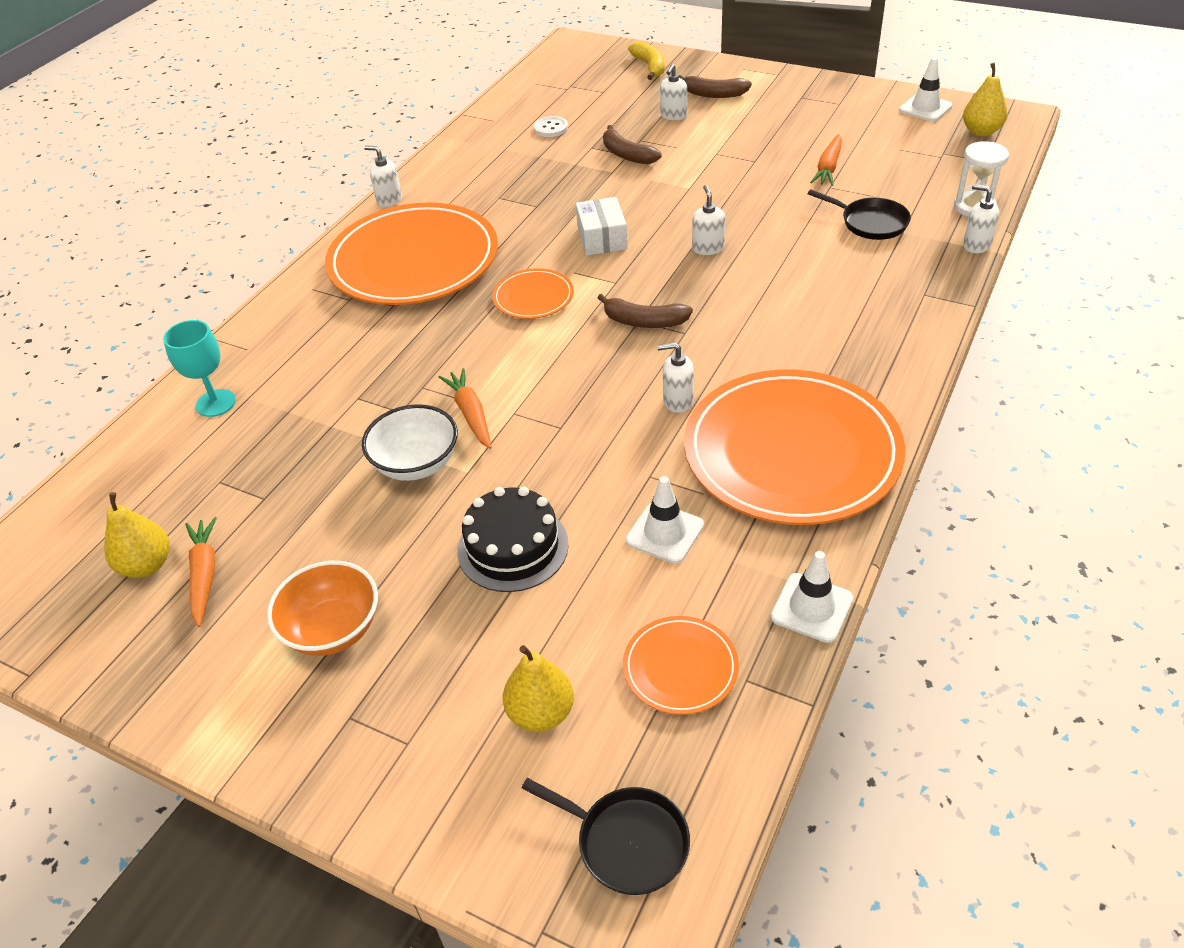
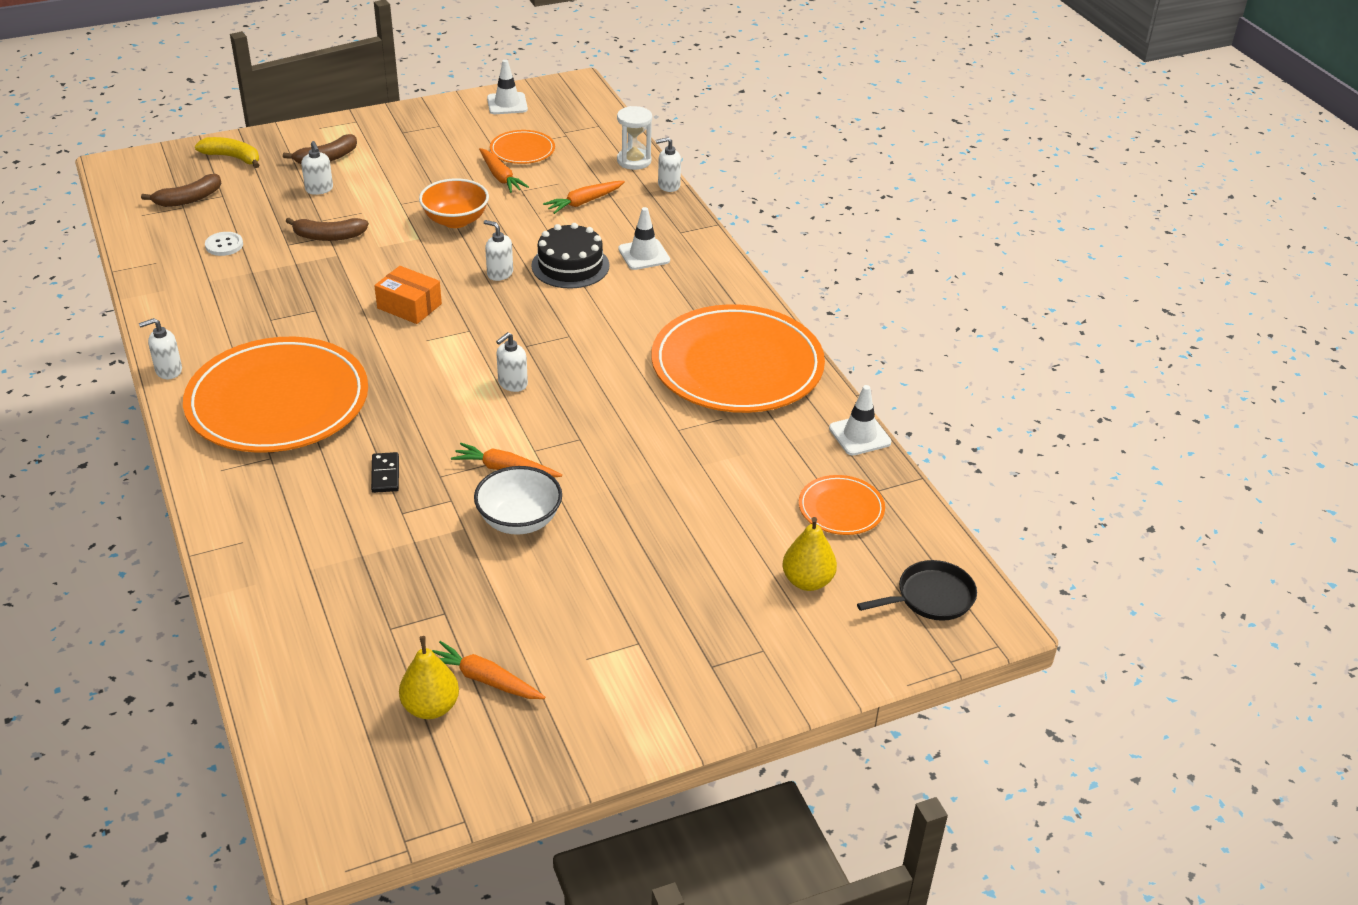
camera: 55 degrees left, 5 degrees down
(215, 403) = (288, 589): turquoise goblet -> none
(333, 629) = (626, 638): orange bowl -> orange bowl (455, 220)
(392, 360) = (385, 474): none -> black domino
(513, 547) = (660, 520): black cake -> black cake (570, 265)
(533, 297) = (424, 373): orange plate -> orange plate (522, 150)
(602, 238) = (409, 306): white box -> orange box
(644, 322) = (531, 344): brown banana -> brown banana (188, 199)
(665, 533) = (733, 452): white traffic cone -> white traffic cone (644, 255)
(677, 401) = (629, 378): white soap dispenser -> white soap dispenser (512, 384)
(870, 223) = (584, 202): black pan -> orange carrot
(981, 131) = (568, 106): yellow pear -> none

